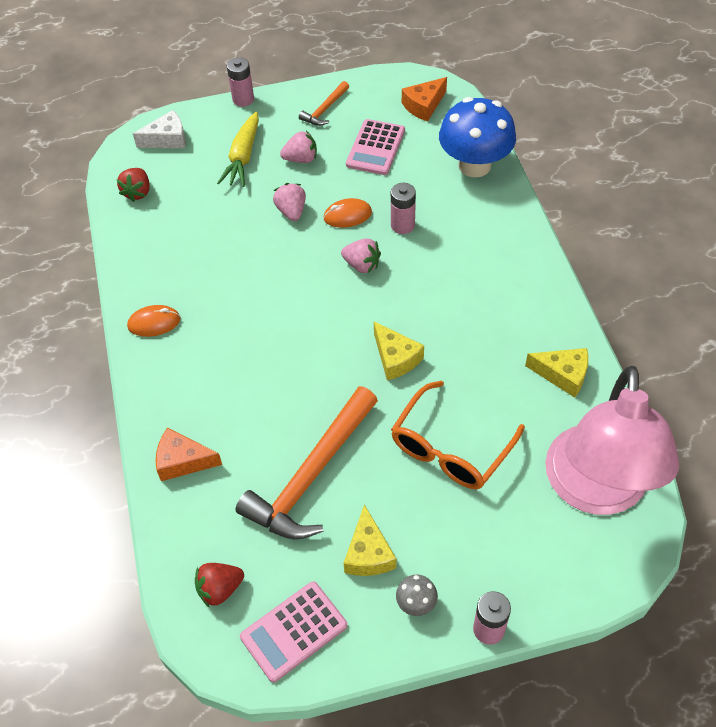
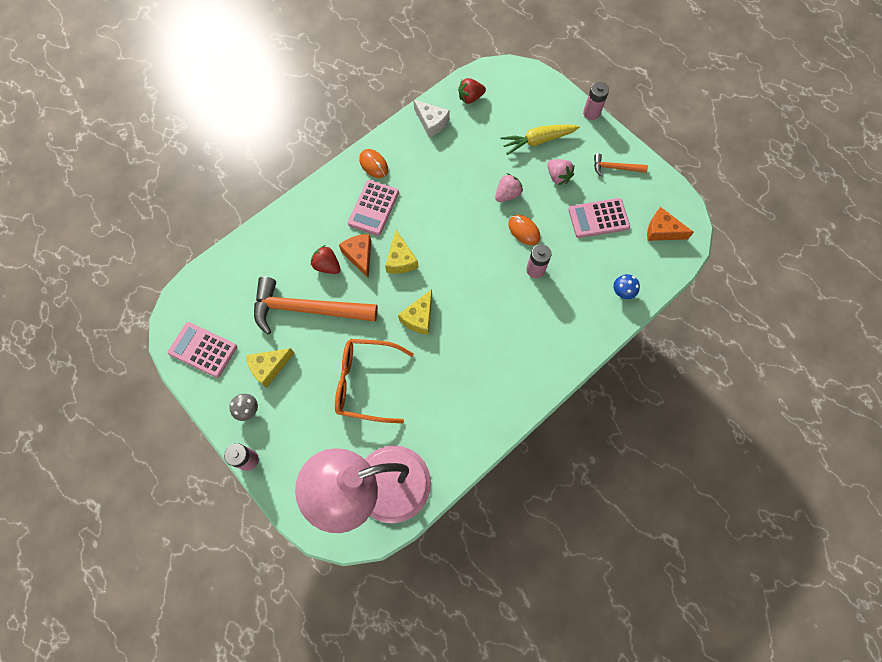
camera: 60 degrees right, 15 degrees up
(167, 139) = (526, 89): white cheese -> white cheese (431, 122)
(183, 461) = (285, 234): orange cheese -> orange cheese (359, 255)
(215, 347) = (373, 208): none -> pink calculator
(220, 589) = (212, 297): red strawberry -> red strawberry (327, 266)
(362, 265) = (485, 260): pink strawberry -> none
(474, 165) = (622, 292): blue mushroom -> blue mushroom, size x0.41
(563, 375) = (460, 431): yellow cheese -> yellow cheese (400, 260)

